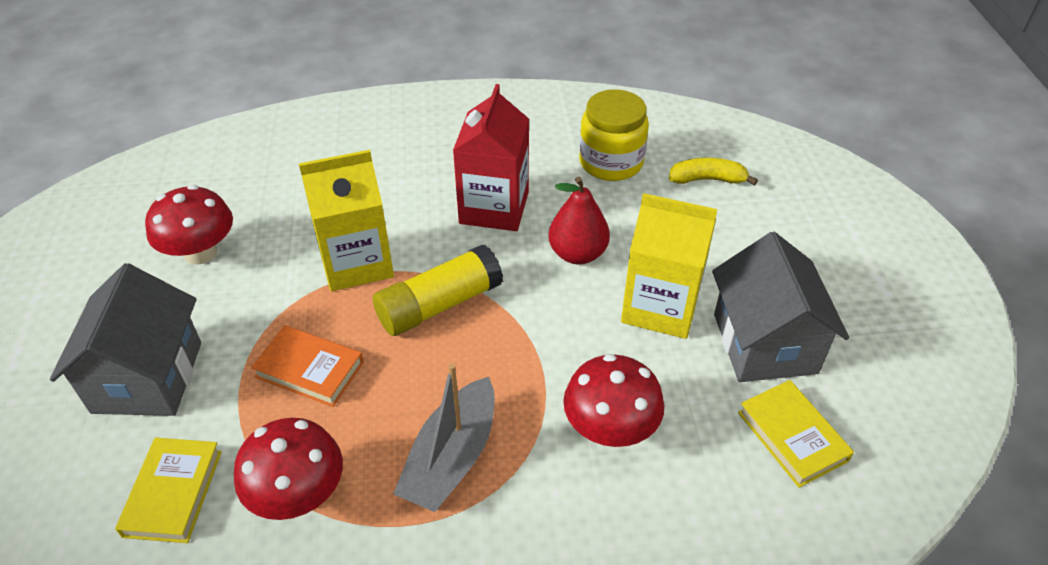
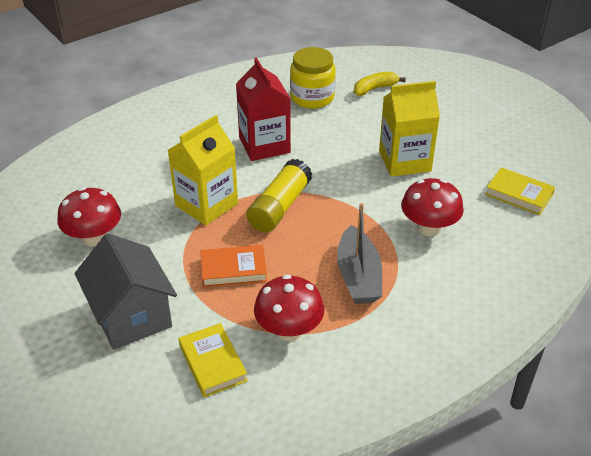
camera: 30 degrees left, 5 degrees down
(577, 254) = (336, 151): red pear -> none
(764, 343) = (471, 158): grey house -> none

